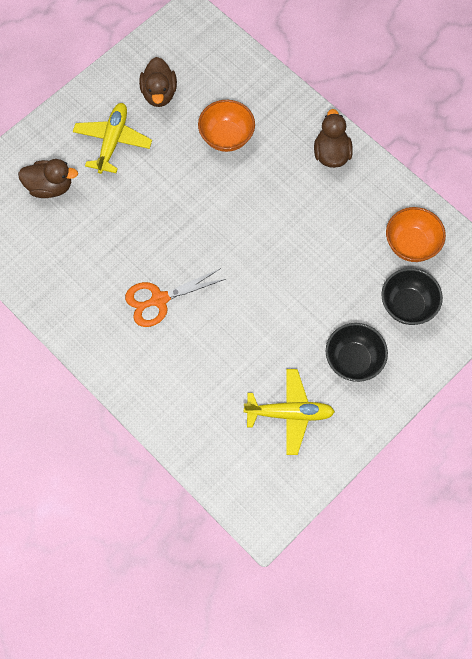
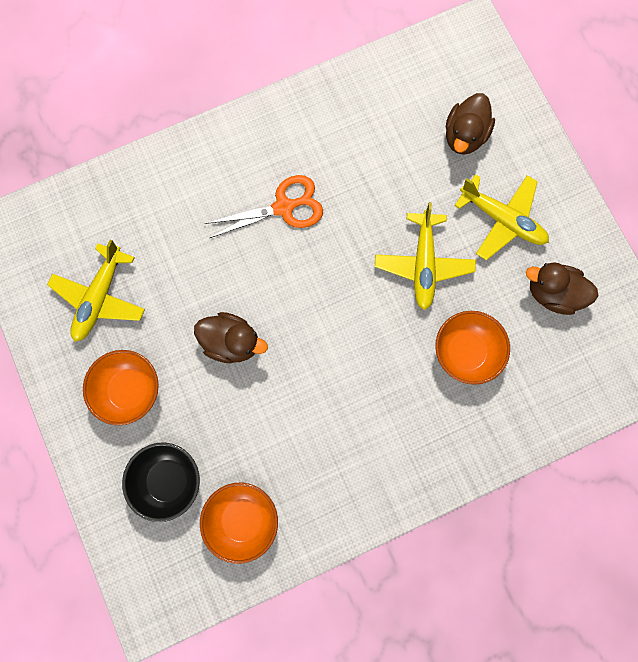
camera: 110 degrees right, 10 degrees up
(159, 299) = (284, 207): orange scissors -> orange scissors turned 75 degrees clockwise
(169, 184) = (423, 264): none -> yellow plane
(331, 154) = (399, 471): brown duck -> brown duck (232, 342)
(353, 360) = (129, 390): black bowl -> orange bowl

